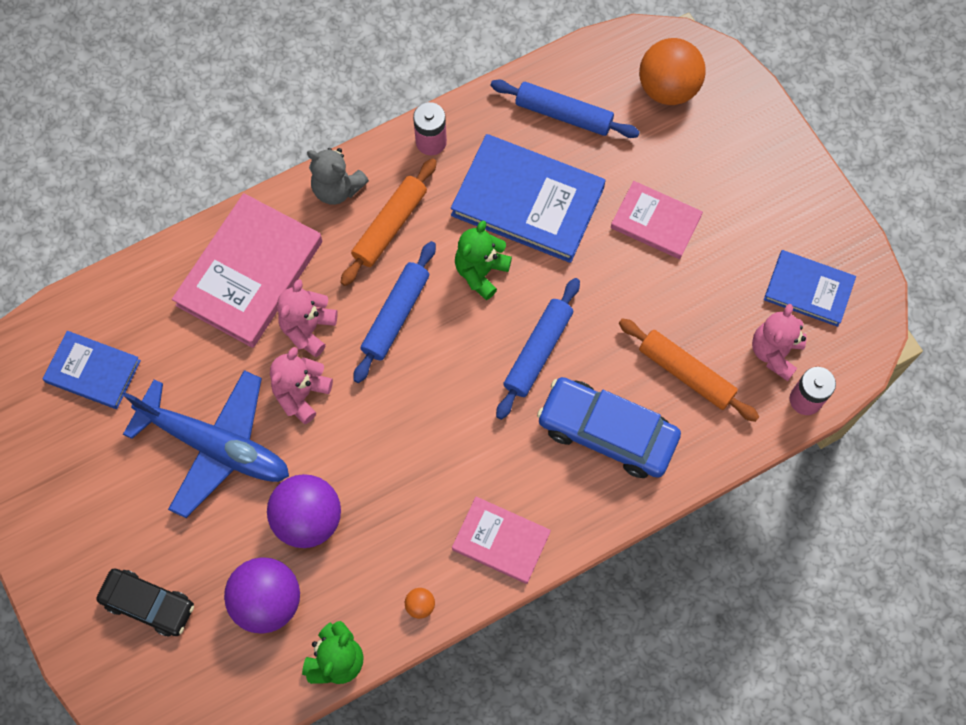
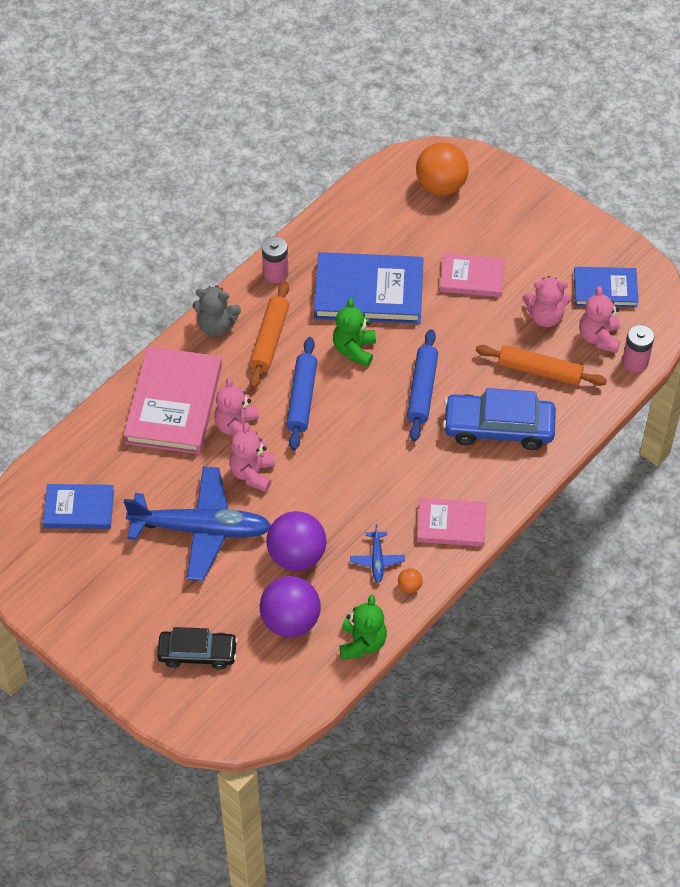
camera: 20 degrees left, 15 degrees down
(397, 557) = (377, 560): none -> blue plane
(563, 114) = (369, 226): blue rolling pin -> none
(721, 303) = (545, 317): none -> pink teddy bear

